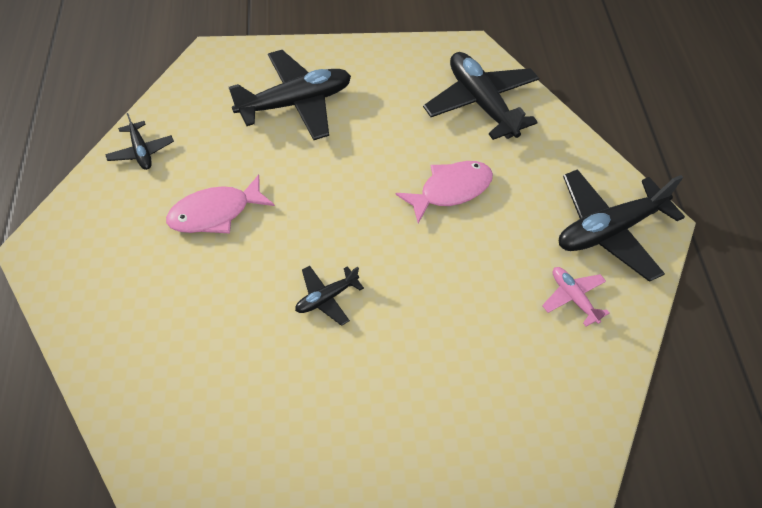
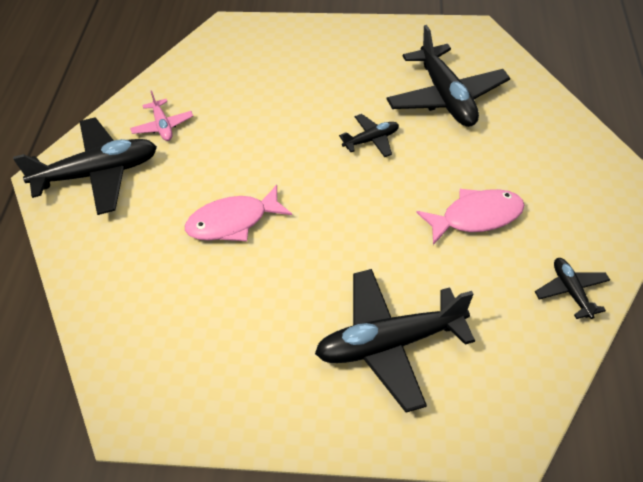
camera: 165 degrees left, 5 degrees down
(481, 103) = (156, 324): black plane -> black plane (446, 97)

